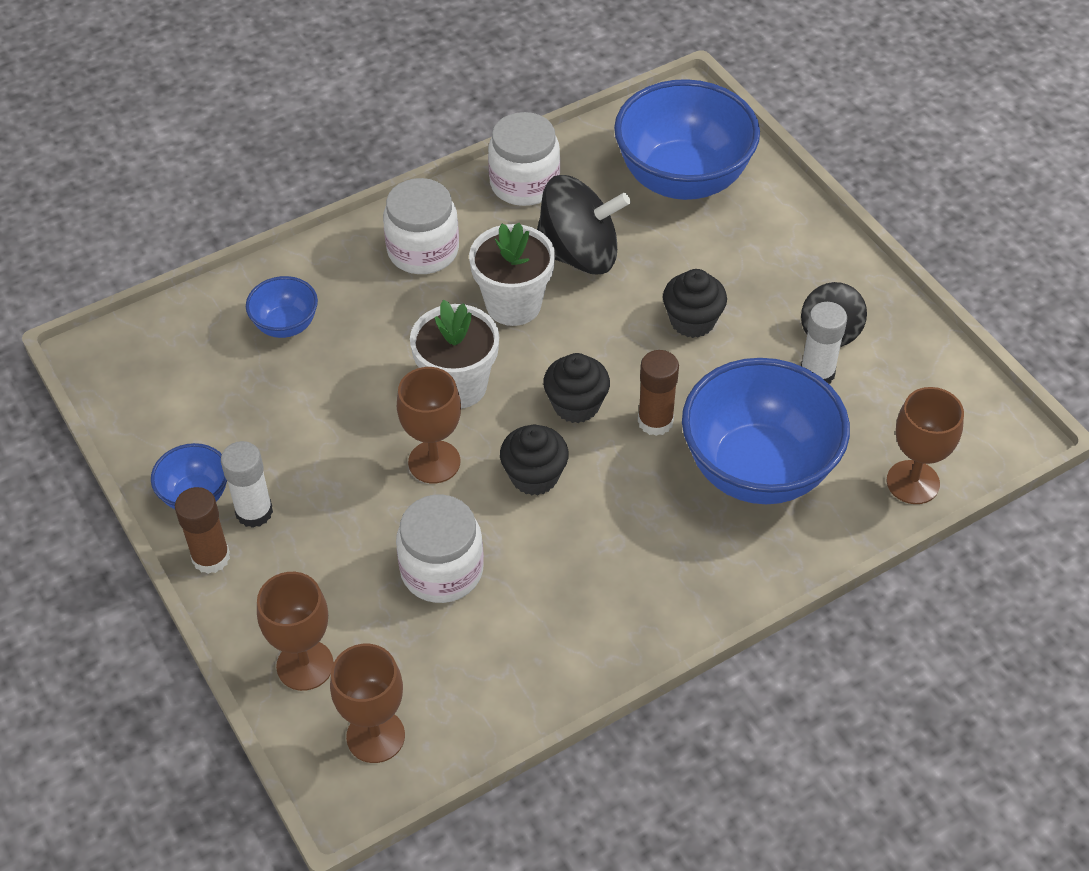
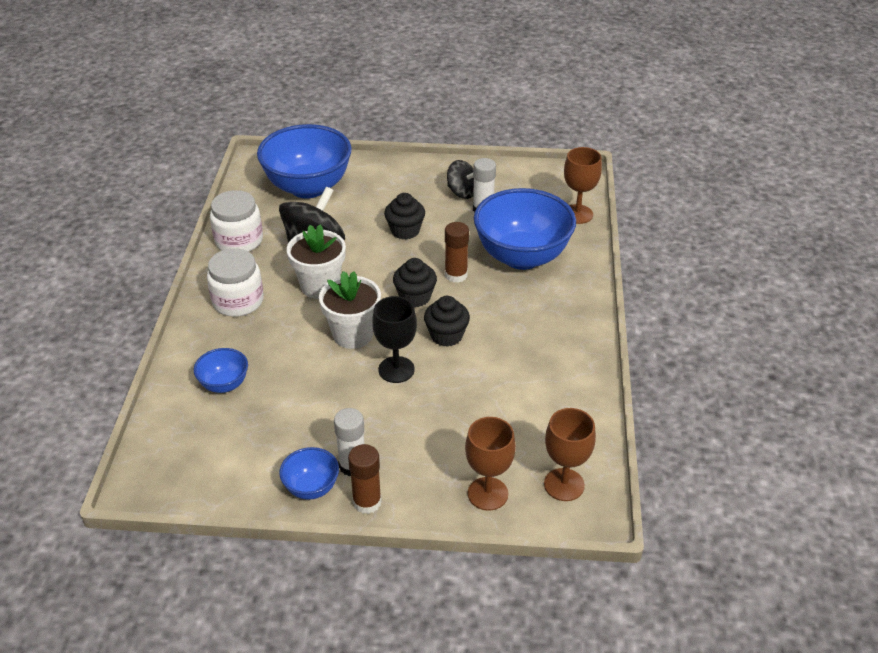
camera: 55 degrees left, 10 degrees down
(434, 462) = (396, 369): brown goblet -> black goblet
(442, 570) = (474, 402): white jar -> none

